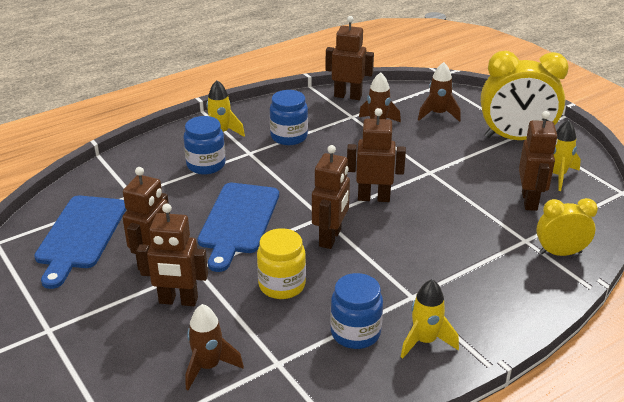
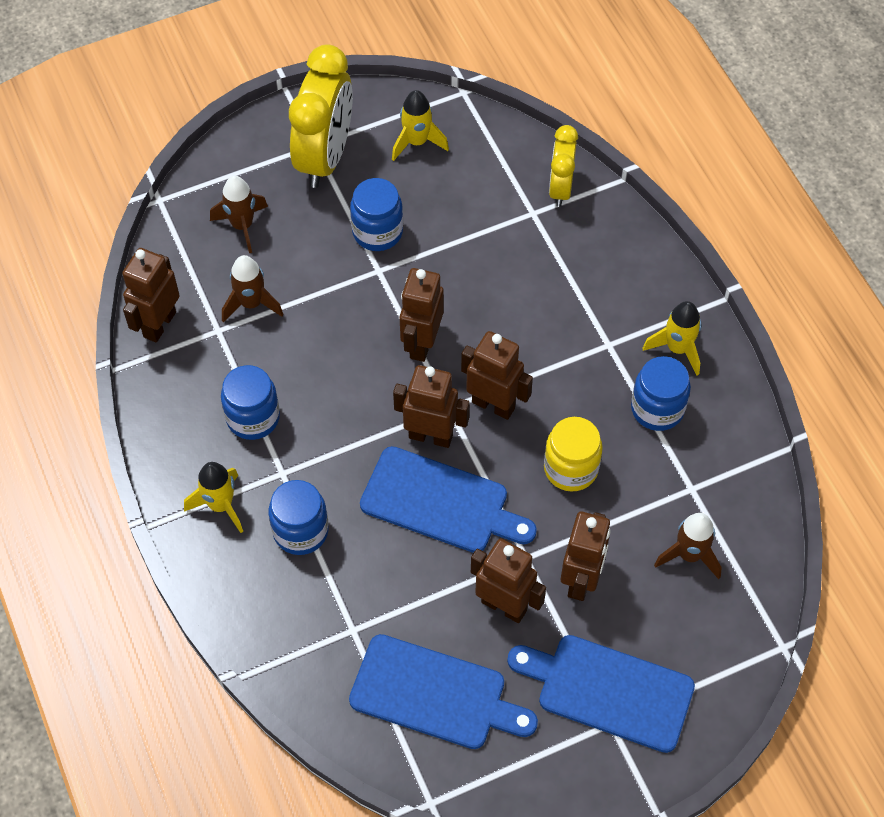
camera: 80 degrees left, 25 degrees up
(77, 326) = (608, 690): none -> blue cutting board
(463, 167) = (377, 232): none -> blue jar
(530, 201) = (462, 185): brown robot -> brown robot (431, 436)

